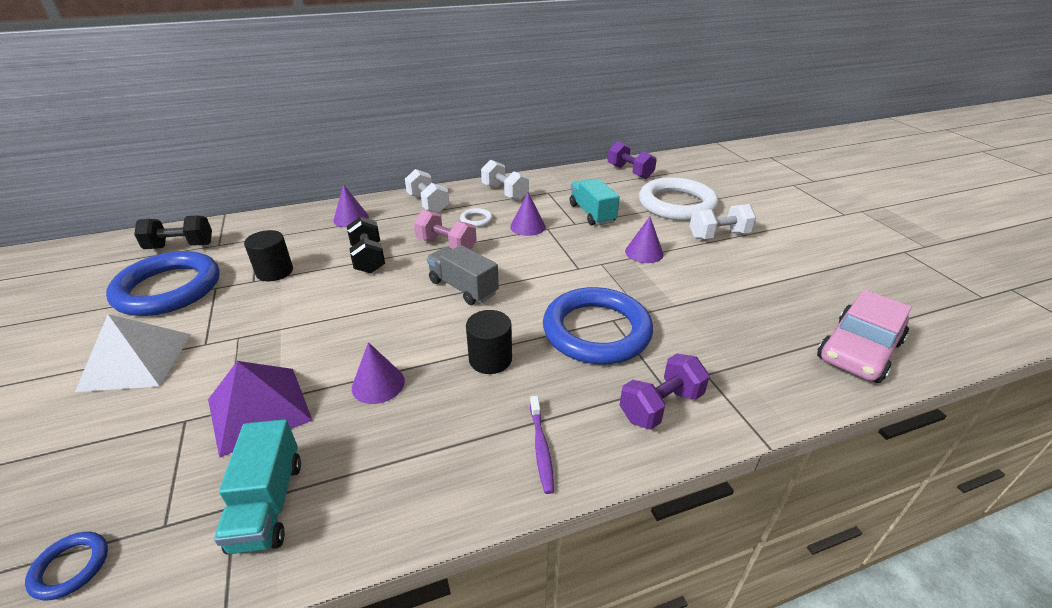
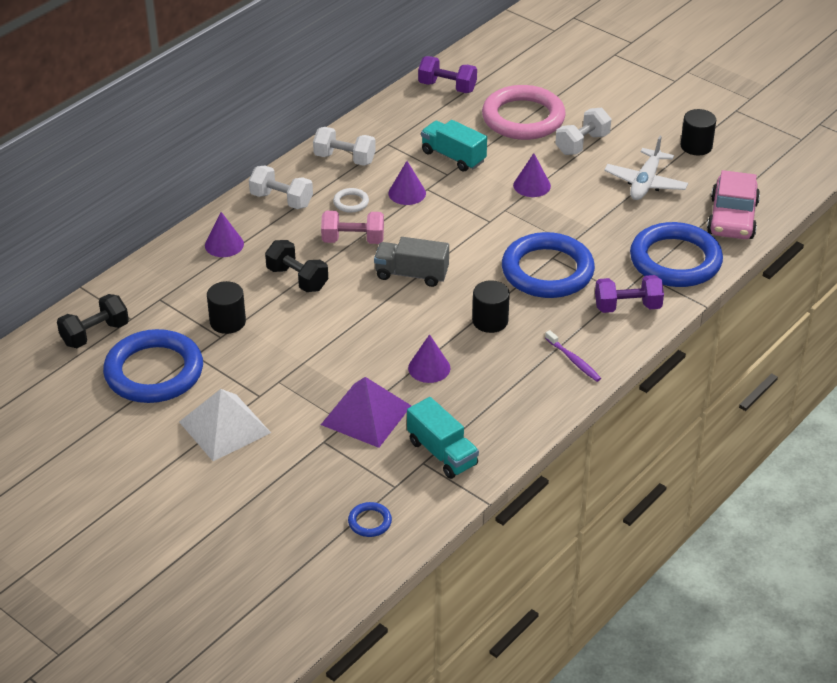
camera: 30 degrees left, 5 degrees up
(660, 406) = (627, 307): purple dumbbell -> purple dumbbell turned 60 degrees clockwise
(677, 204) = (523, 118): white ring -> pink ring
(757, 373) = (675, 260): none -> blue ring
(765, 284) = (645, 183): none -> white plane
(843, 269) = (696, 146): none -> black cylinder

